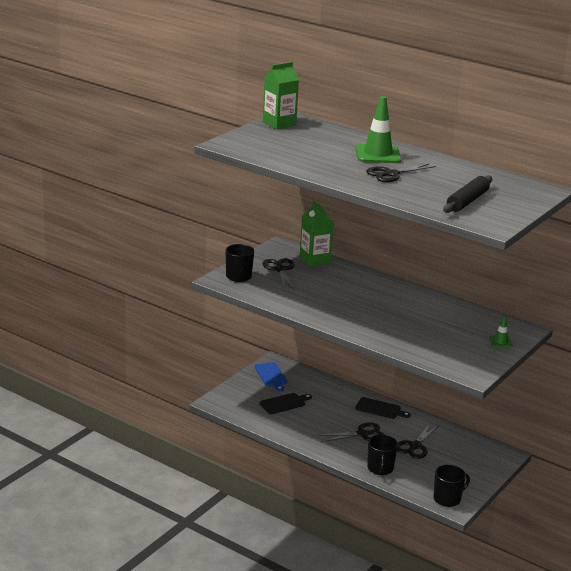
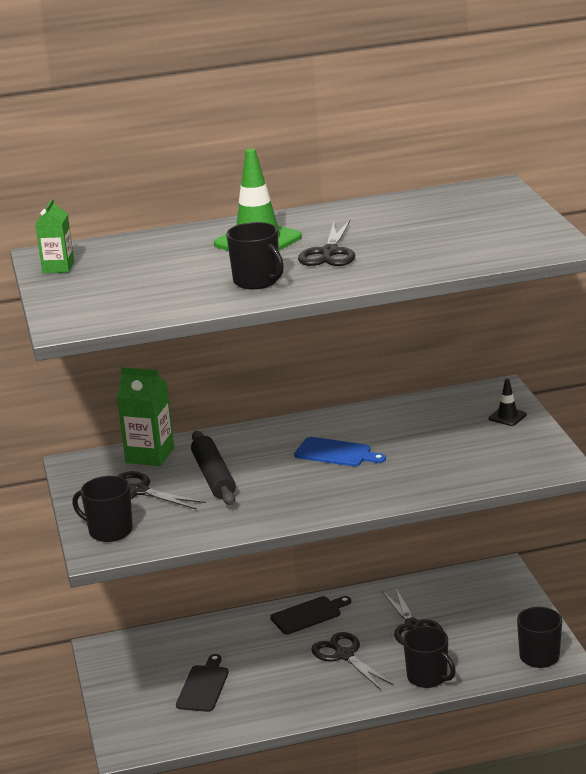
camera: 45 degrees left, 0 degrees up
(271, 376) = (129, 667): blue cutting board -> blue cutting board (336, 453)
(279, 123) = (58, 267): green carton -> green carton, size x0.65
(332, 168) = (257, 281): none -> black mug
(363, 434) = (344, 655): black scissors -> black scissors turned 60 degrees counterclockwise
(467, 201) = (470, 237): black rolling pin -> black rolling pin (214, 477)
(500, 342) = (507, 417): green traffic cone -> black traffic cone

